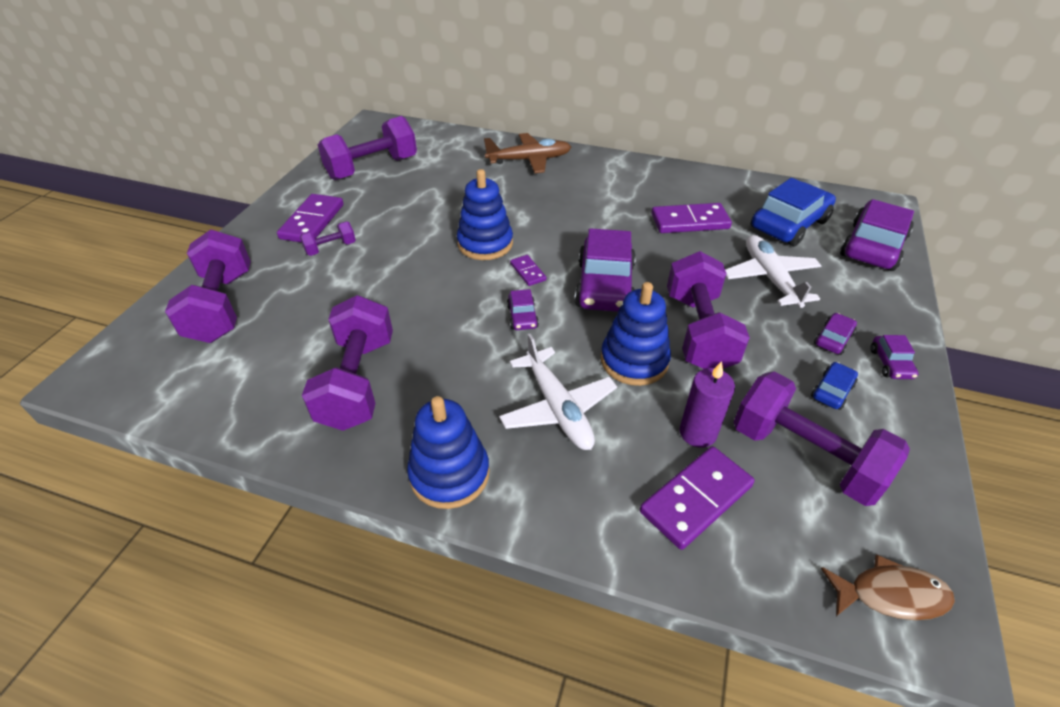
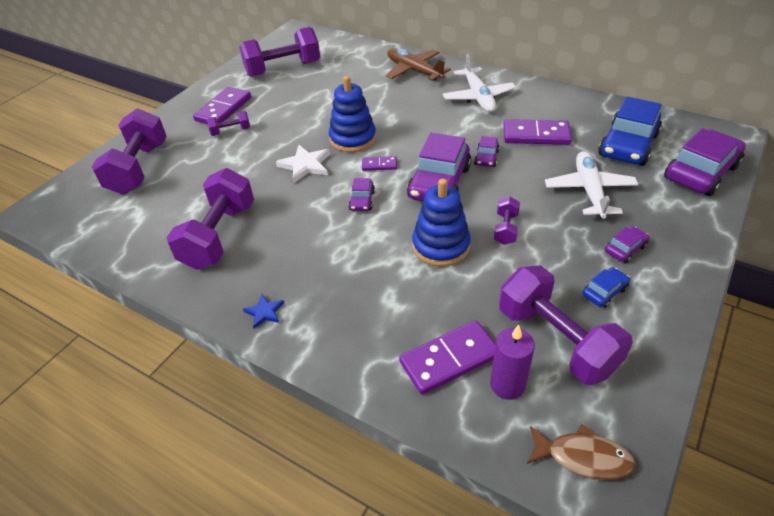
camera: 15 degrees right, 0 degrees up
(438, 281) = (305, 165): none -> white star
(449, 474) = (264, 312): blue stacking toy -> blue star
(528, 272) = (379, 165): purple domino -> purple domino turned 75 degrees counterclockwise
(529, 160) = (414, 71): brown plane -> brown plane turned 135 degrees counterclockwise
(557, 407) = (364, 274): white plane -> white plane (478, 97)
(697, 433) = (471, 309): purple candle -> purple candle (507, 385)
(698, 331) = (505, 229): purple dumbbell -> purple dumbbell, size x0.47
(789, 224) = (628, 145): blue car -> blue car turned 150 degrees clockwise
(890, 363) = (670, 276): purple car -> purple car (486, 158)

